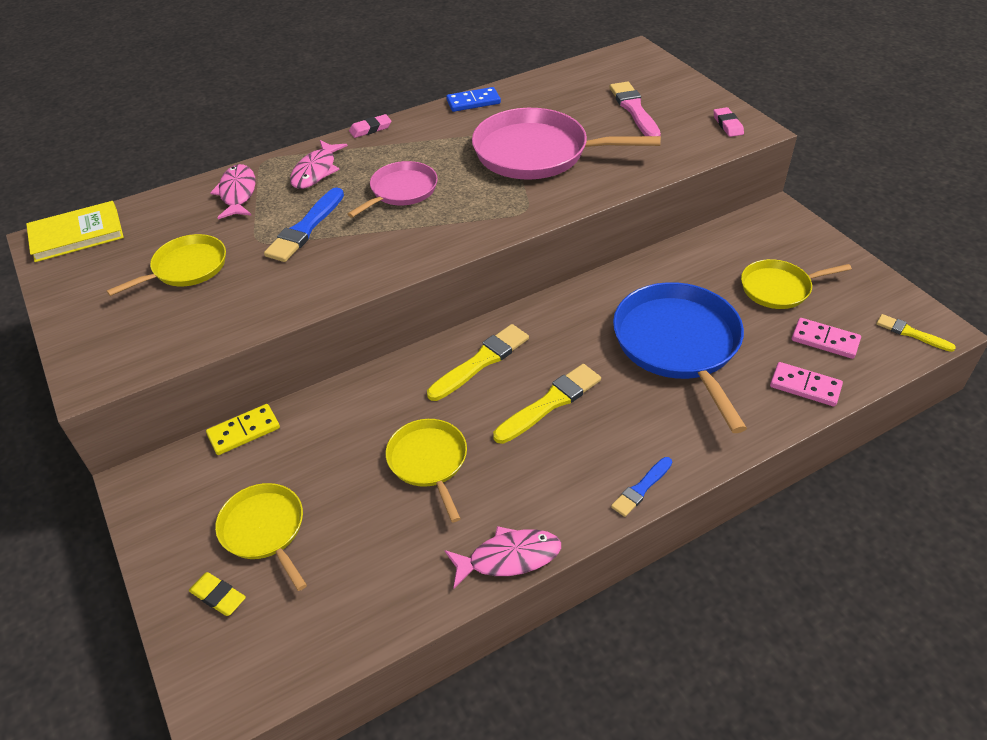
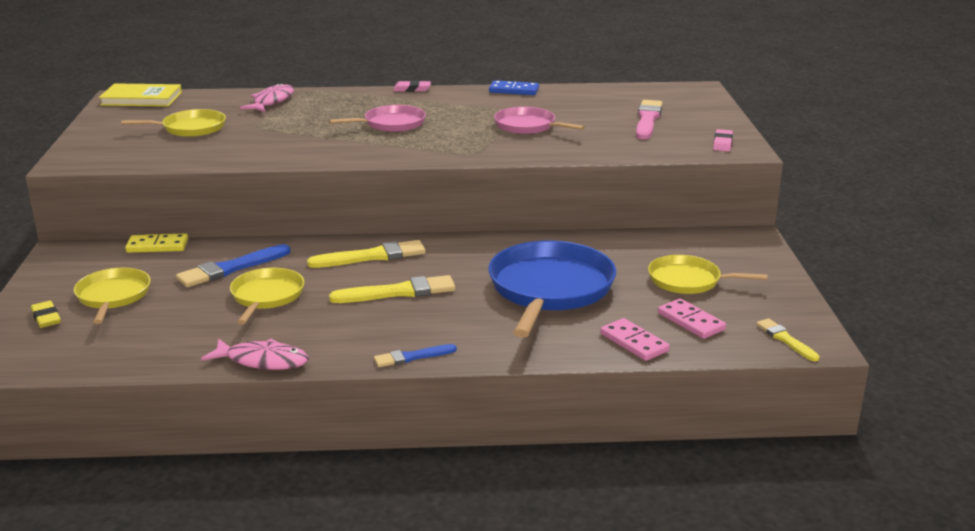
camera: 25 degrees right, 20 degrees down
(305, 228) = (296, 127): blue brush -> blue brush (231, 268)
(316, 171) = (342, 102): pink fish -> none
(537, 153) = (528, 126): pink pan -> pink pan, size x0.57

